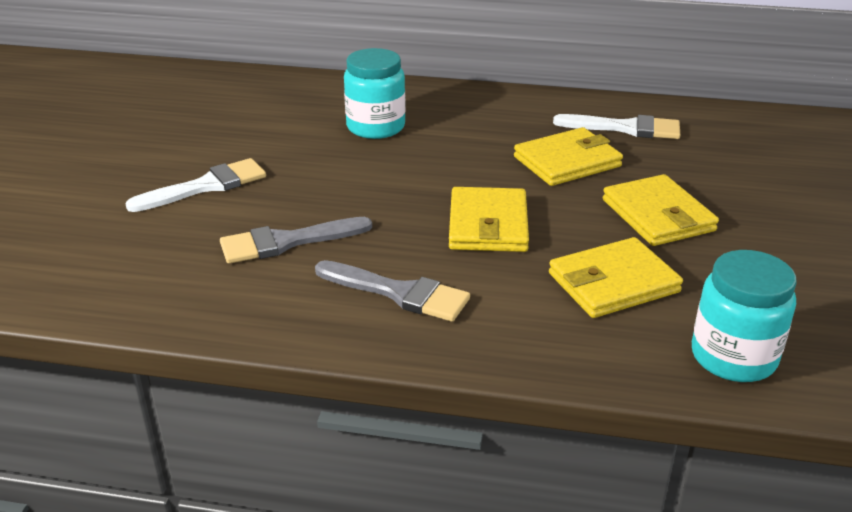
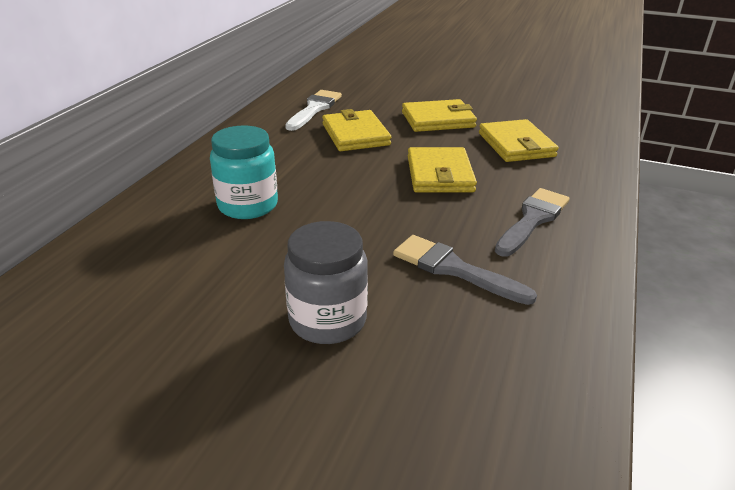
camera: 80 degrees left, 0 degrees up
(206, 186) = (327, 320): white brush -> grey jar
(287, 242) = (454, 269): grey brush -> grey brush turned 135 degrees clockwise
(488, 225) = (440, 174): yellow wallet -> yellow wallet turned 75 degrees clockwise
(733, 357) = (585, 127): turquoise jar -> none

